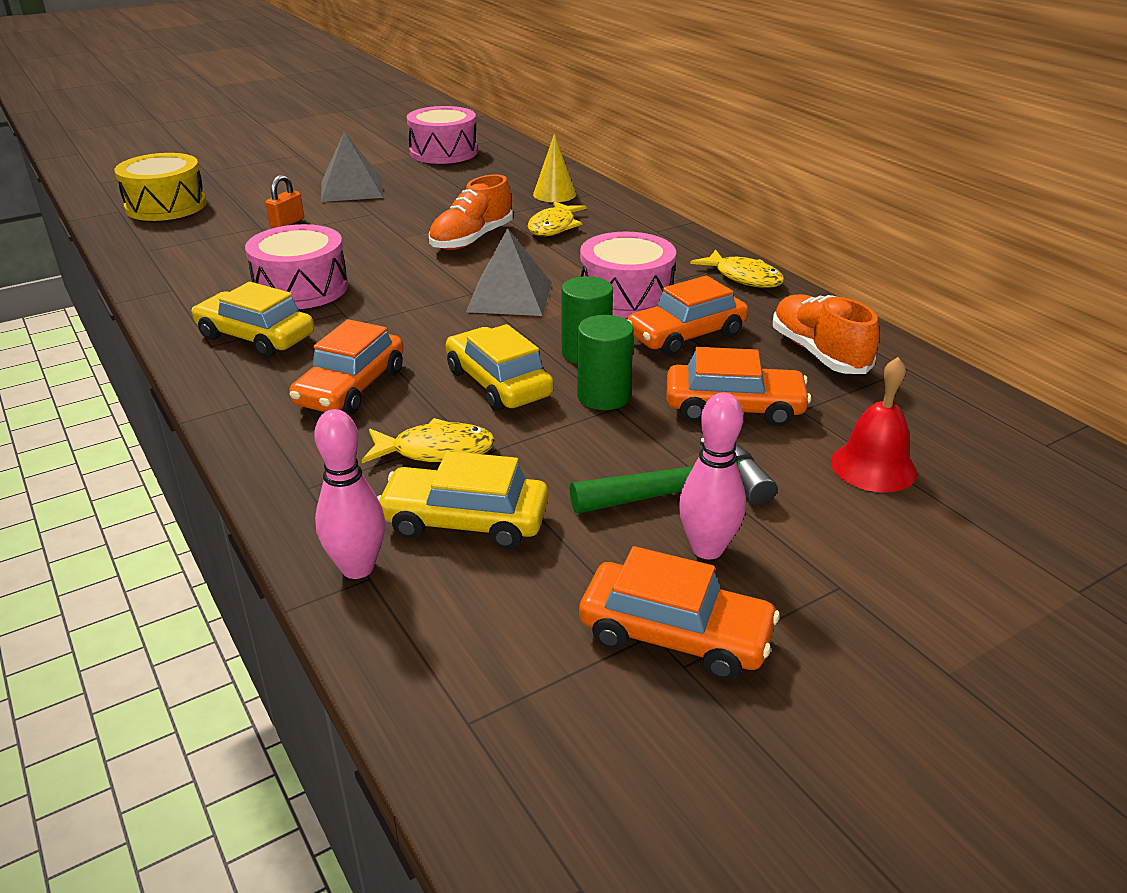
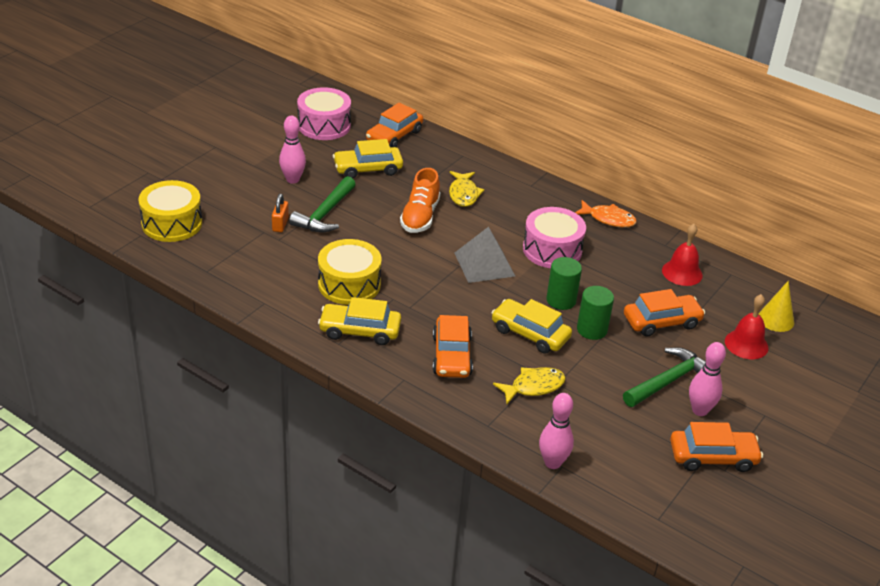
camera: 25 degrees left, 5 degrees up
(301, 288) = (349, 284): pink drum -> yellow drum
(351, 189) = (293, 179): grey pyramid -> pink bowling pin
(353, 221) = (325, 213): none -> green hammer
(465, 521) = (581, 424): yellow car -> yellow car (368, 169)
(554, 194) = (439, 160): yellow cone -> yellow cone (776, 319)
(685, 335) = (605, 274): orange car -> orange car (394, 136)
(744, 277) = (608, 219): yellow fish -> orange fish
(819, 353) = (682, 272): orange shoe -> red bell

